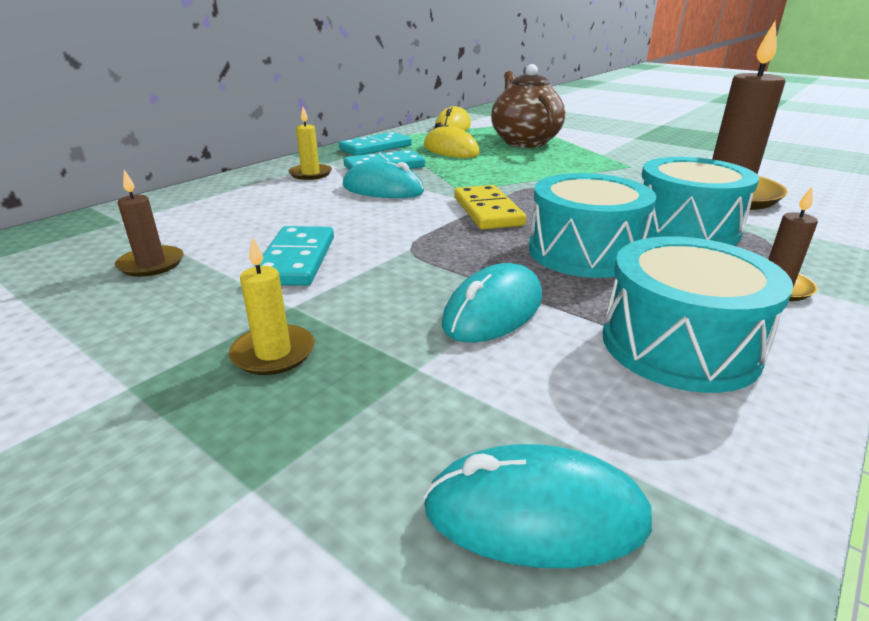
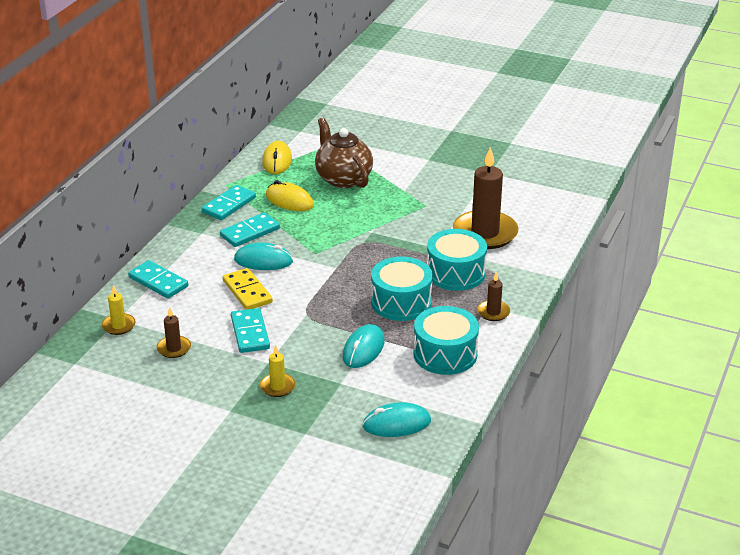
camera: 15 degrees left, 5 degrees up
(222, 193) = (158, 282): none -> turquoise domino
(310, 174) = (202, 249): yellow candle -> yellow candle (118, 326)
(488, 211) = (340, 274): yellow domino -> yellow domino (247, 291)

